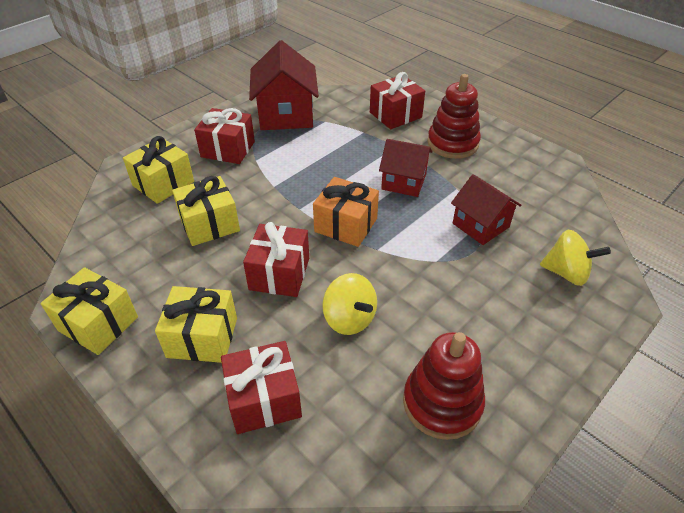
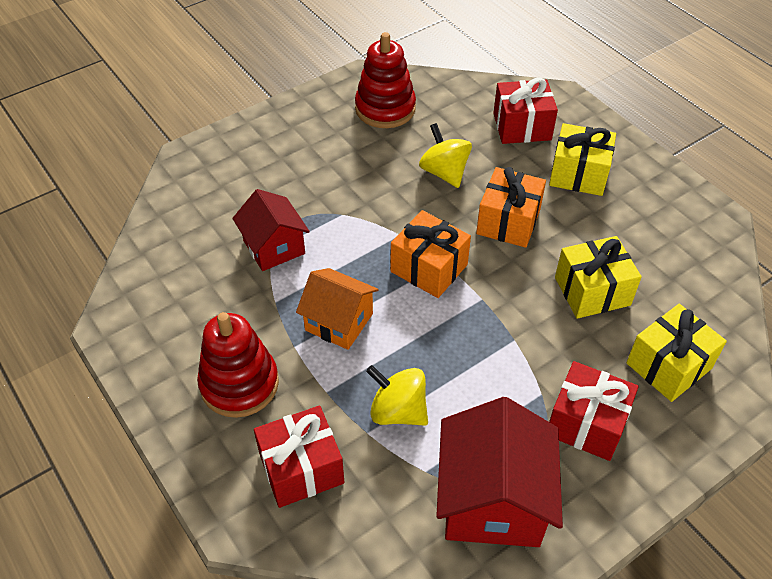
camera: 170 degrees left, 5 degrees up
(98, 324) = (679, 197): yellow gift -> none
(279, 273) = (508, 221): red gift -> orange gift
(404, 182) = (339, 322): red house -> orange house
(566, 273) = (219, 185): yellow spinning top -> yellow spinning top (398, 411)

